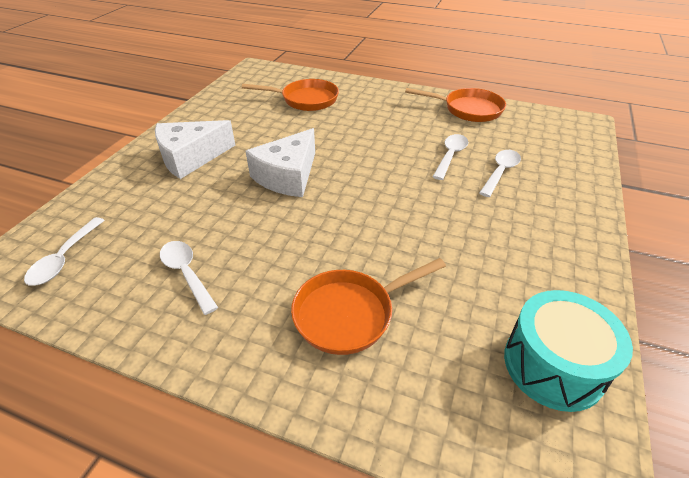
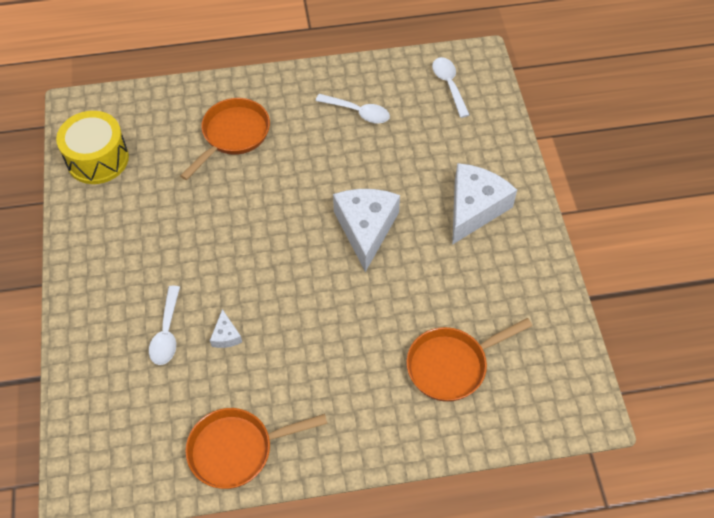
camera: 150 degrees right, 15 degrees up
(450, 156) = (226, 335): white spoon -> white cheese
(553, 365) = (97, 159): turquoise drum -> yellow drum

